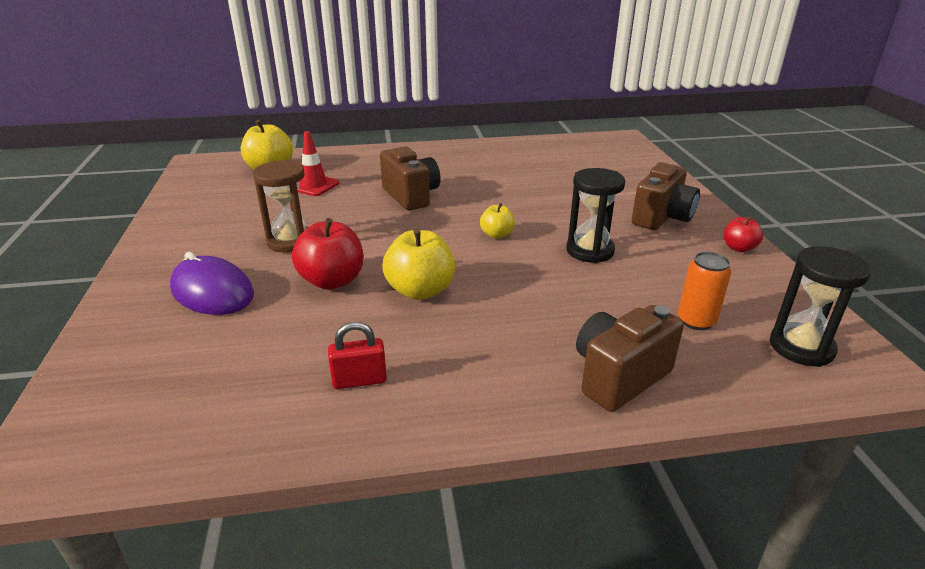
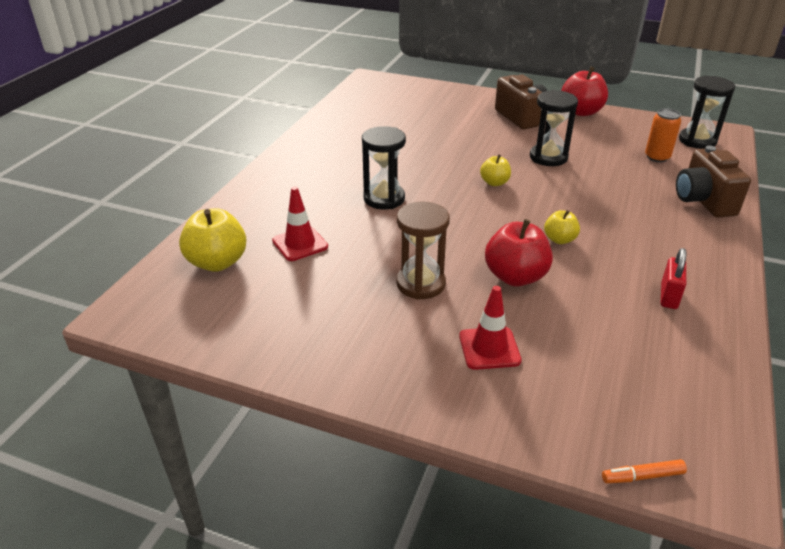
camera: 60 degrees left, 5 degrees up
(47, 408) = (642, 476): none -> orange marker
(212, 292) = (489, 348): purple mouse -> red traffic cone
(411, 196) = (384, 199): brown camera -> black hourglass
(420, 290) = (559, 239): yellow apple -> yellow apple, size x0.57
(738, 248) = (581, 112): red apple -> red apple, size x1.76

